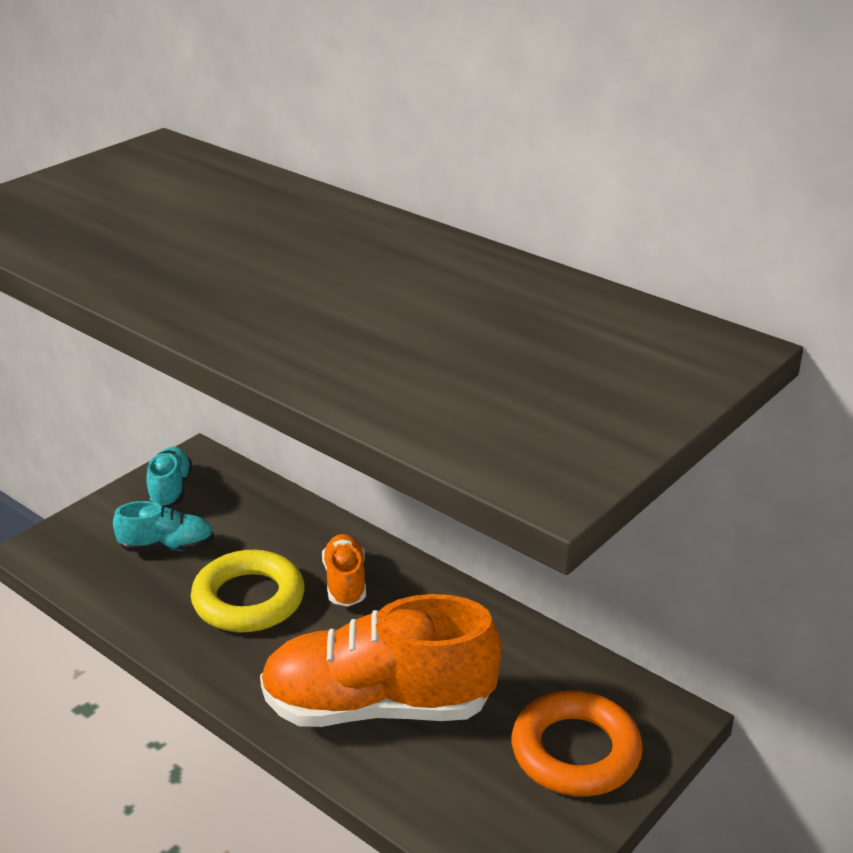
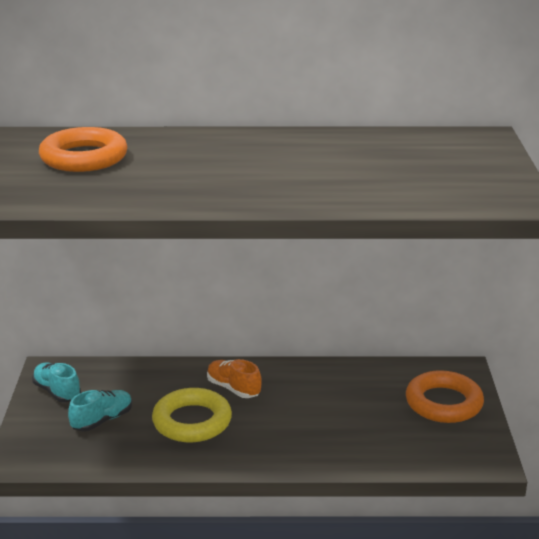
camera: 40 degrees left, 5 degrees down
(160, 195) = (84, 157): none -> orange ring
(378, 706) = (331, 432): orange shoe -> none

